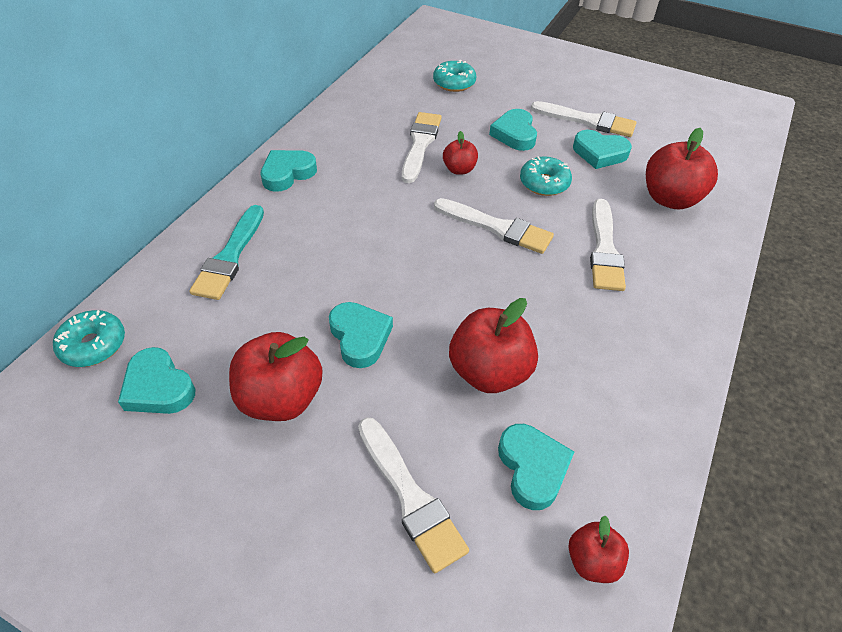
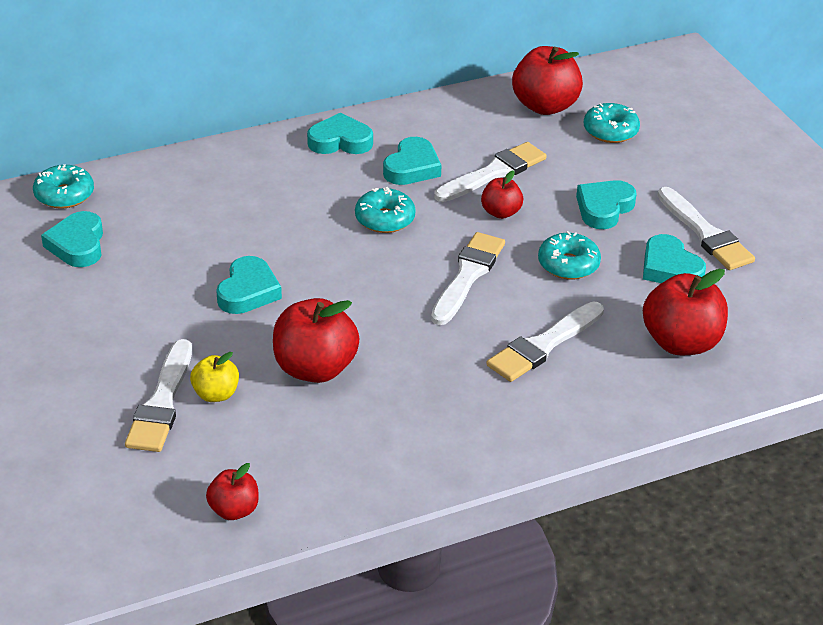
camera: 40 degrees right, 10 degrees down
(230, 256) = (219, 184): turquoise brush -> none
(281, 398) = (147, 297): red apple -> red apple (545, 106)
(390, 216) = (385, 219): none -> turquoise donut
(444, 453) = (216, 394): none -> yellow apple
(496, 227) = (467, 276): white brush -> white brush turned 135 degrees counterclockwise
(532, 468) = (265, 440): turquoise heart -> turquoise heart (412, 167)

